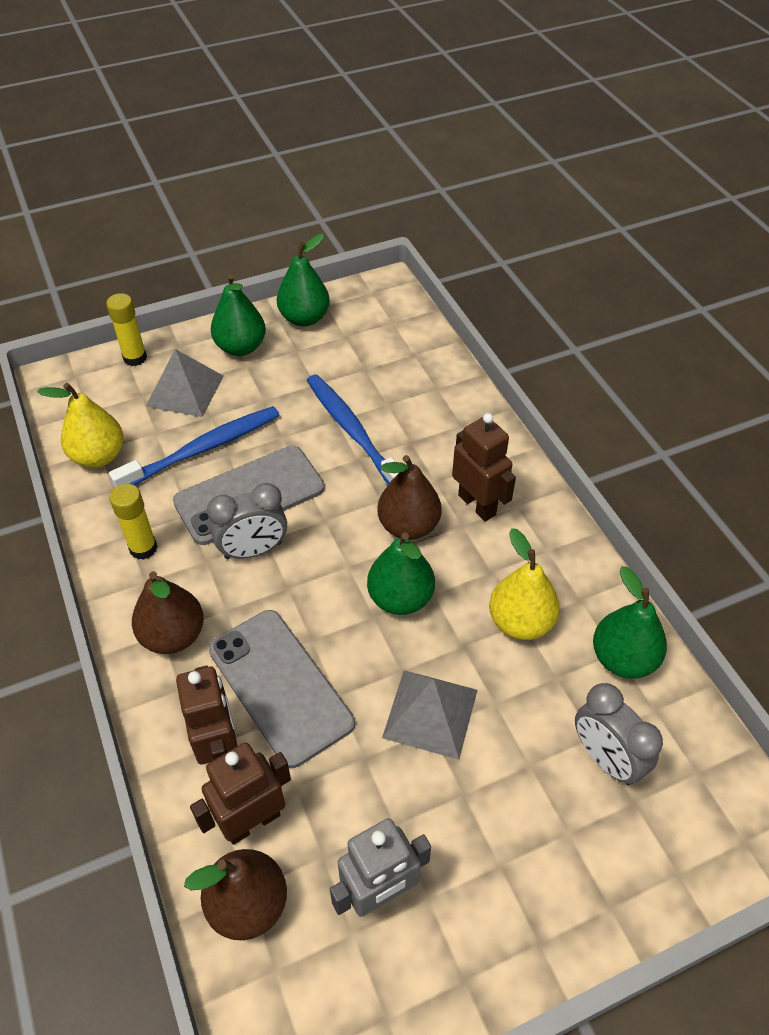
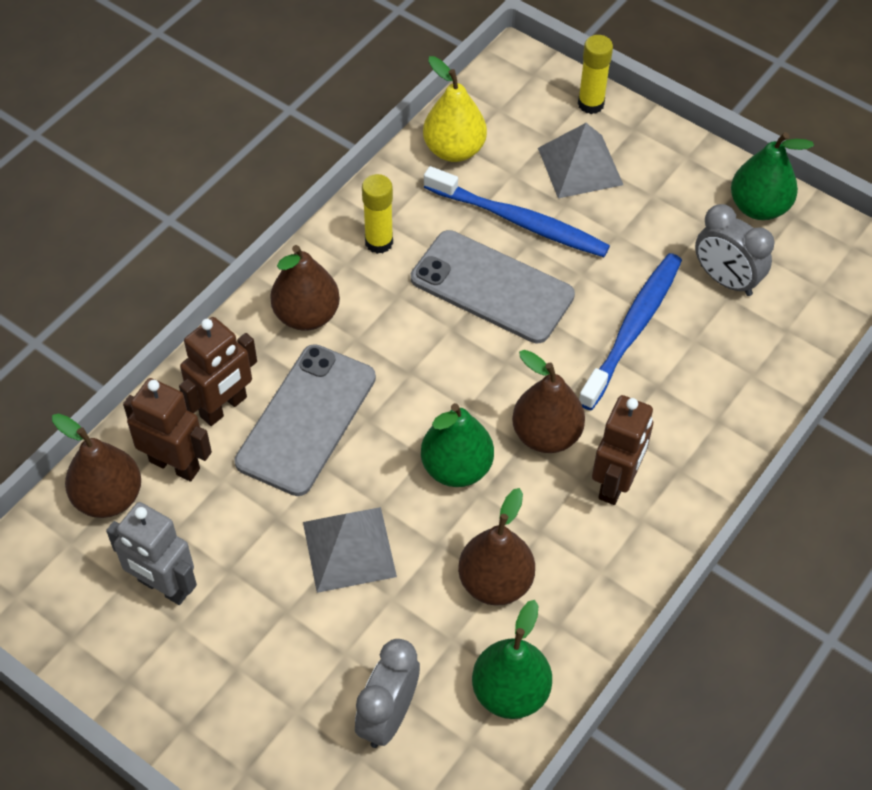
camera: 60 degrees right, 5 degrees up
(241, 347) = (672, 177): green pear -> none
(253, 550) = (432, 324): grey clock -> grey clock (725, 280)
(520, 622) = (495, 582): yellow pear -> brown pear

